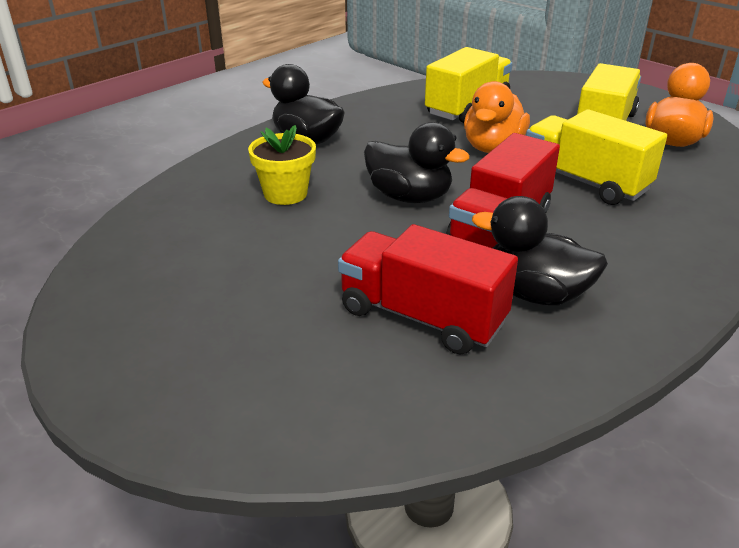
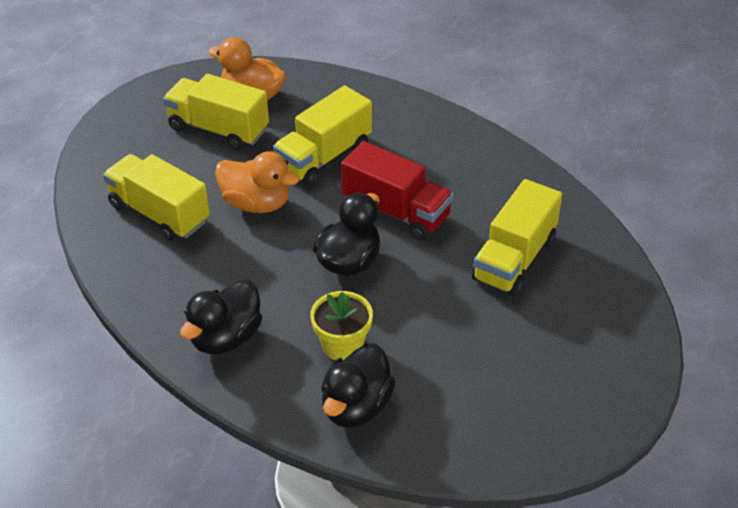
camera: 90 degrees left, 10 degrees up
(422, 316) = (514, 259): red truck -> yellow truck
(535, 294) = (482, 203): black duck -> black duck (356, 407)

